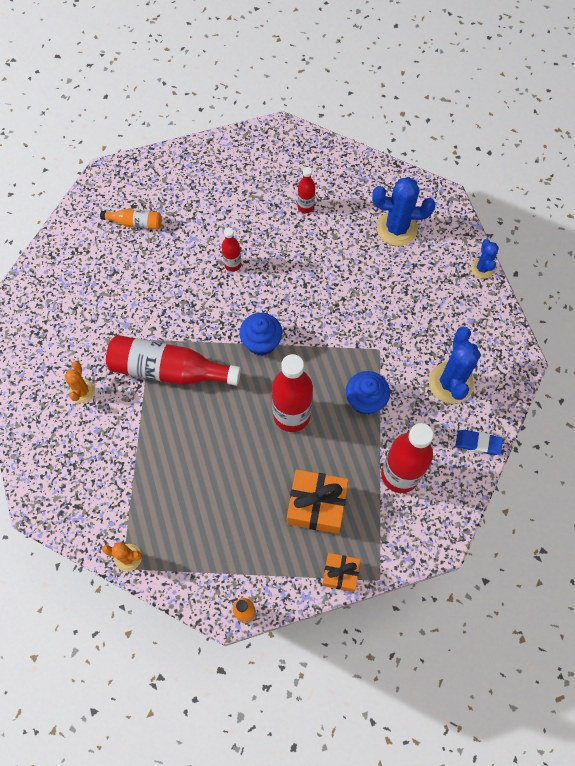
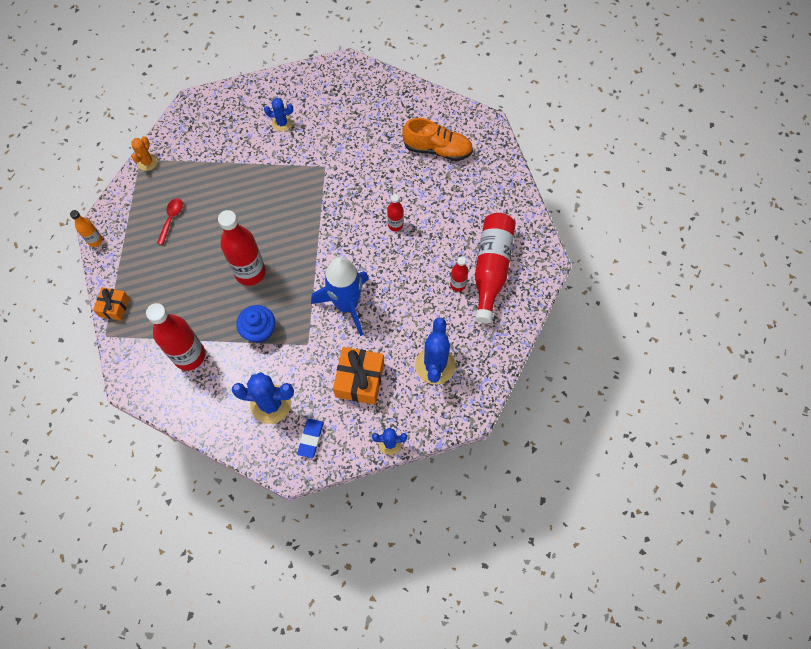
camera: 90 degrees right, 0 degrees up
(82, 391) = (282, 123): orange cactus -> blue cactus
(135, 223) = (437, 149): orange bottle -> orange shoe
(169, 370) = (296, 181): red bottle -> red bottle (491, 269)
(216, 516) = (171, 219): none -> red spoon
(261, 342) = (318, 249): blue cupcake -> none
(316, 505) = (171, 290): orange gift -> orange gift (360, 380)
(331, 311) = (346, 305): none -> blue rocket
(478, 443) = (211, 423): blue eraser -> blue eraser (310, 439)

